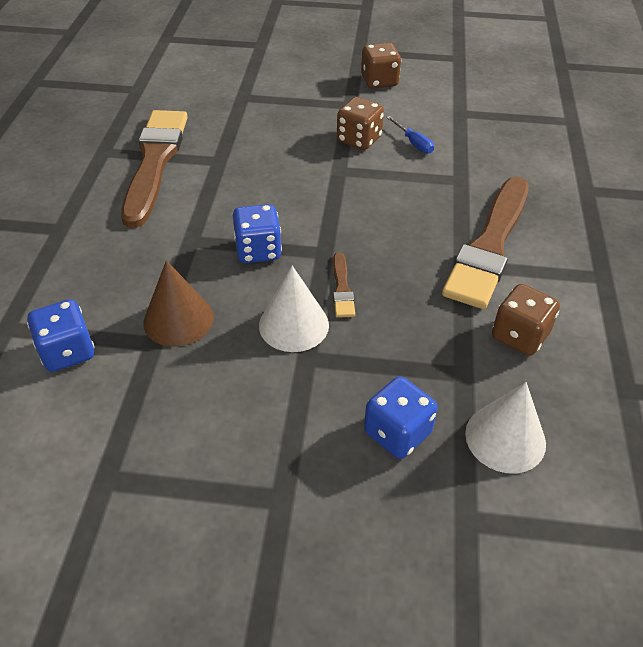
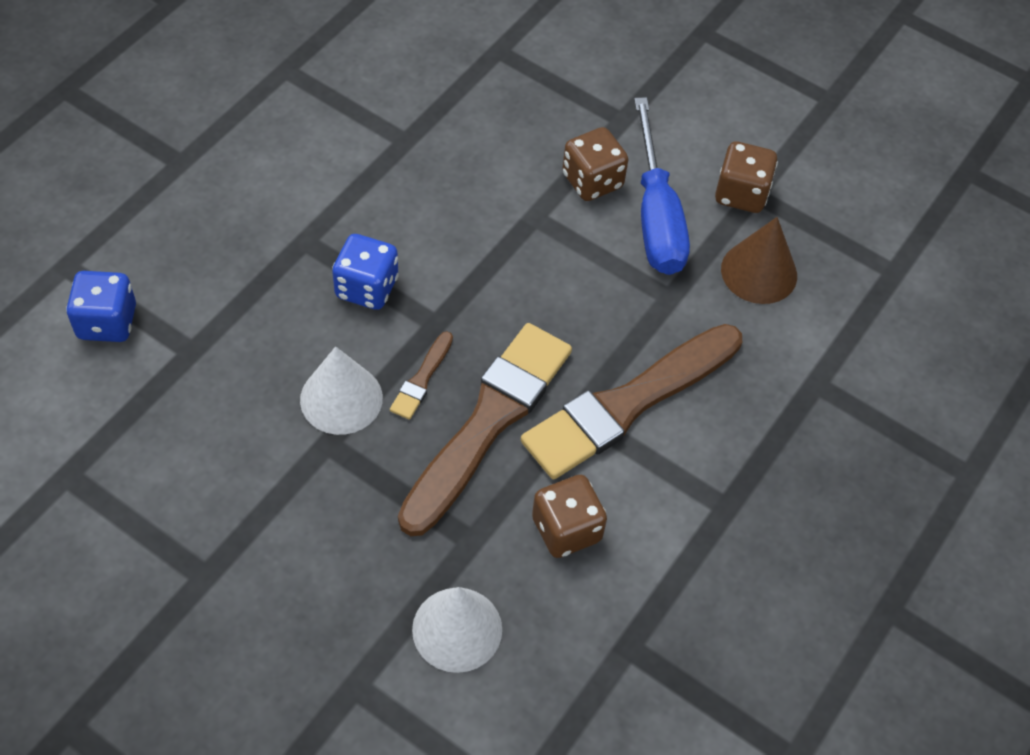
camera: 25 degrees right, 10 degrees up
(155, 162) = (333, 111): brown brush -> brown brush (488, 422)
(178, 319) = (232, 336): brown cone -> brown cone (759, 272)
(379, 81) = (689, 96): brown dice -> brown dice (741, 194)
(397, 433) = (356, 568): blue dice -> none
(413, 143) = (656, 216): blue screwdriver -> blue screwdriver, size x2.26

